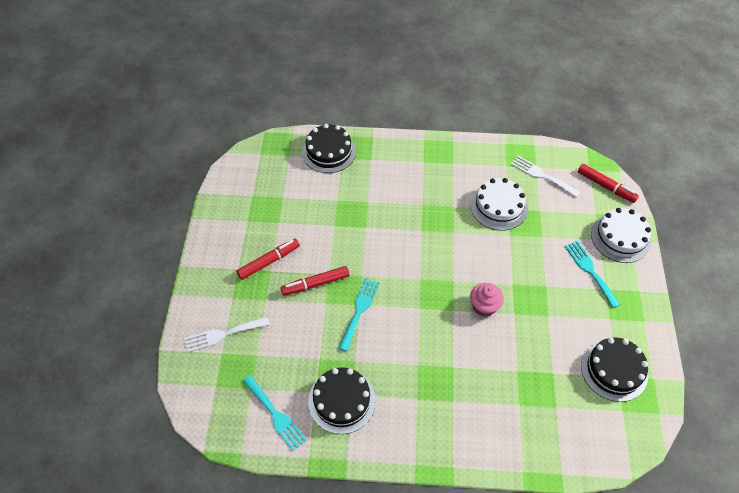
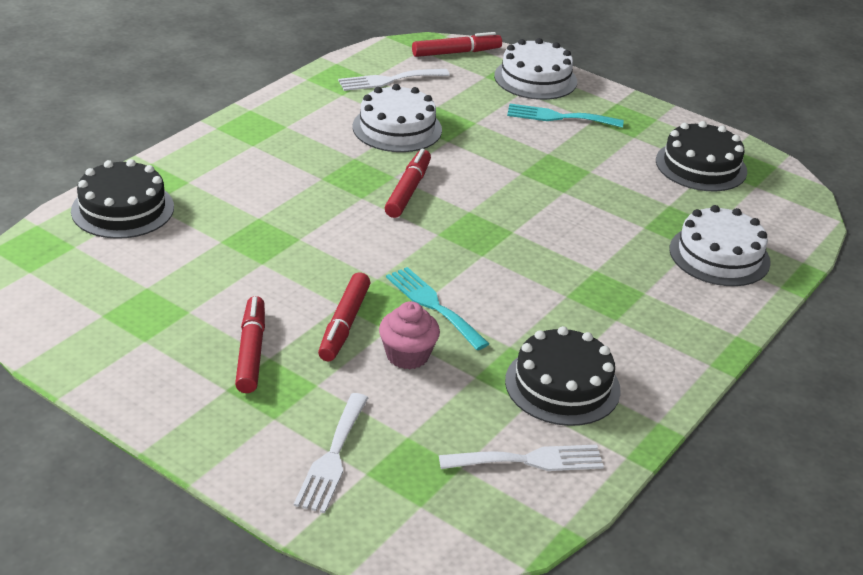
camera: 60 degrees left, 20 degrees down
(275, 414) = (529, 460): turquoise fork -> white fork
(446, 245) = (408, 191): none -> red marker
(484, 306) = (531, 207): pink cupcake -> pink cupcake (407, 355)
(525, 423) = (719, 255): none -> white cake

